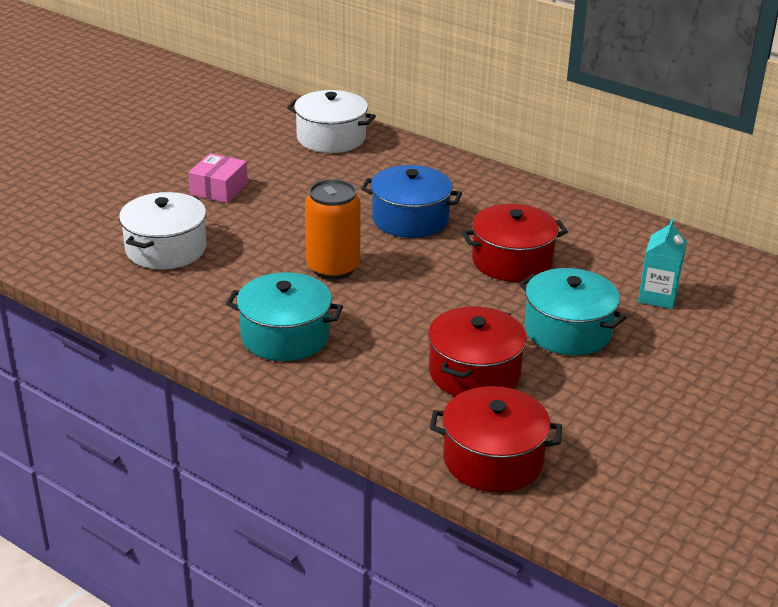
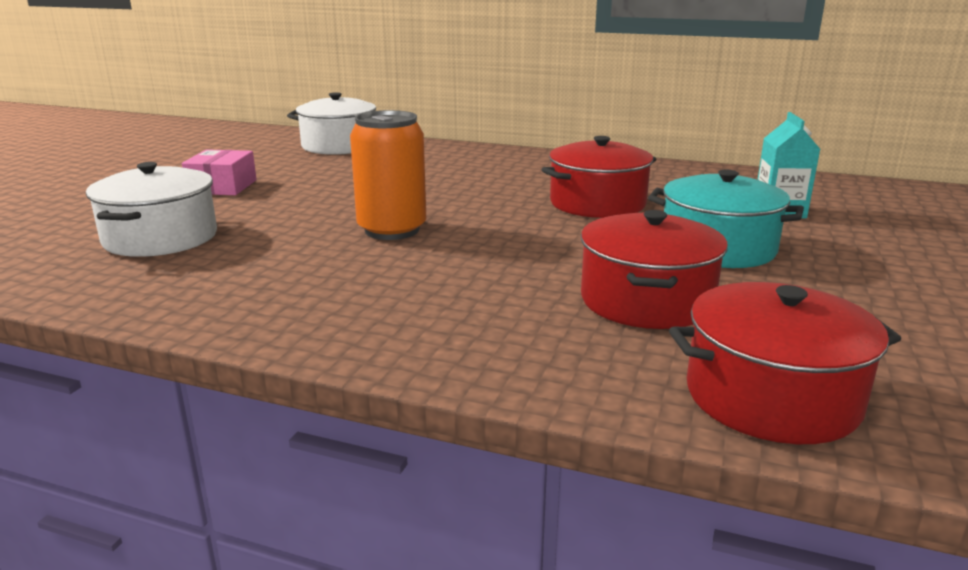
camera: 15 degrees left, 10 degrees down
(285, 336) = (359, 298): turquoise pot -> none
(410, 219) = (459, 186): blue pot -> none

